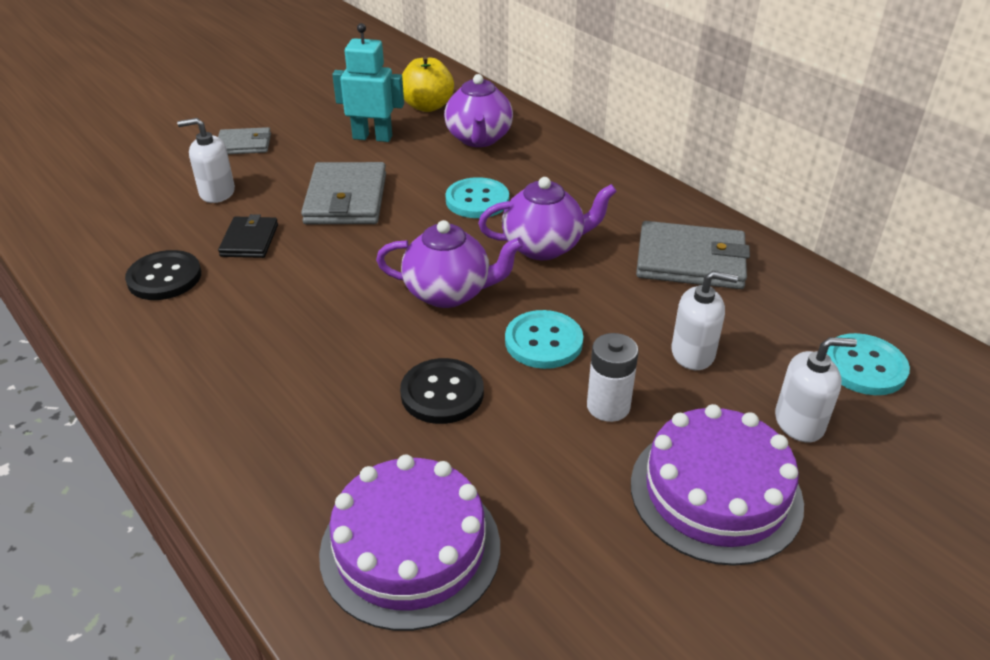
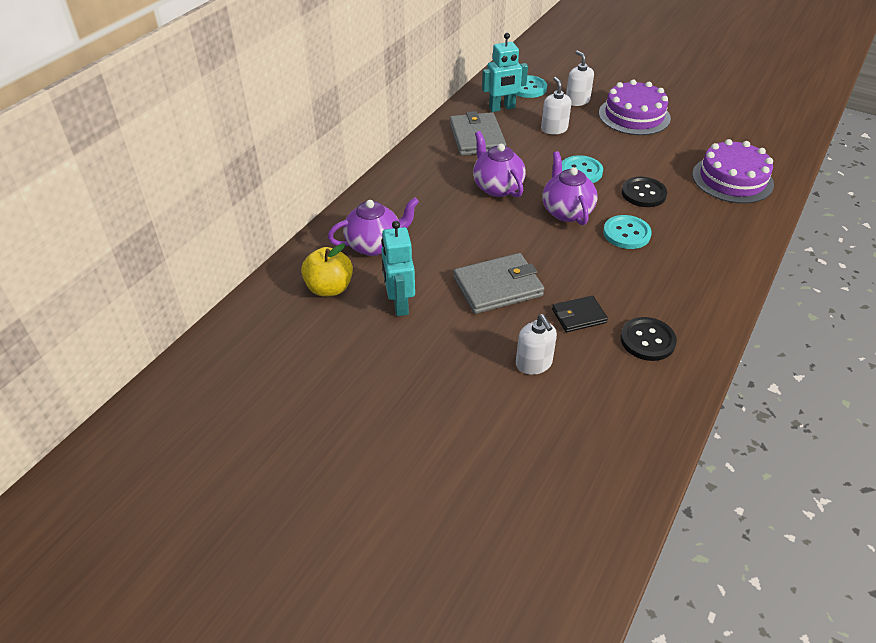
camera: 110 degrees left, 5 degrees up
(244, 144) = (451, 382): grey wallet -> none
(477, 200) = (462, 225): turquoise button -> turquoise button (626, 233)
(608, 406) = (609, 146): white battery -> none
(785, 311) = (502, 108): none -> turquoise robot

